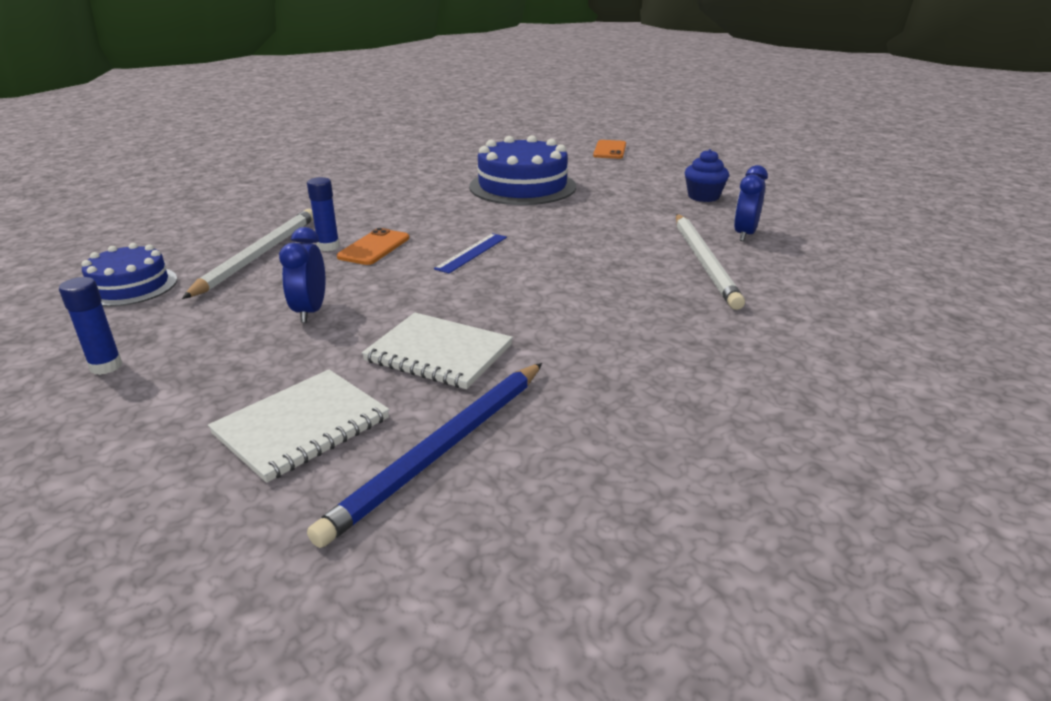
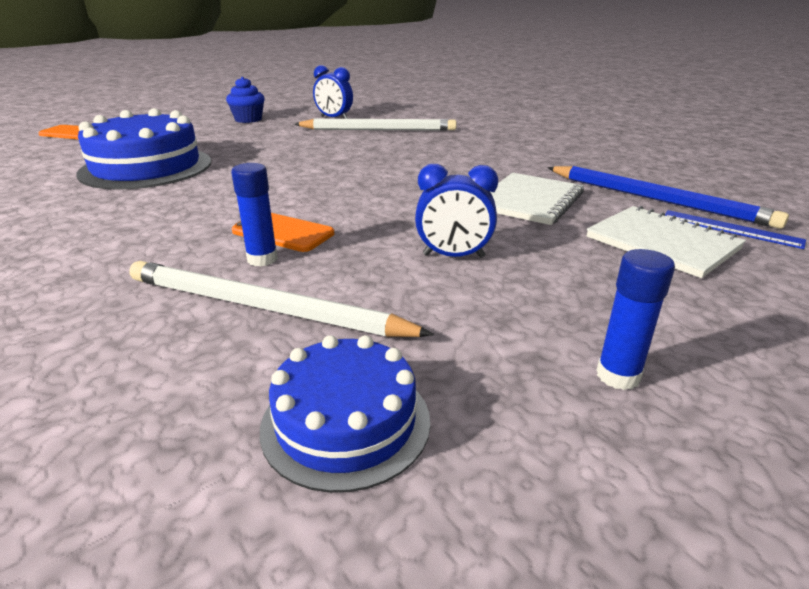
camera: 85 degrees left, 0 degrees up
(472, 252) = (325, 189): blue ruler -> blue ruler (730, 229)

